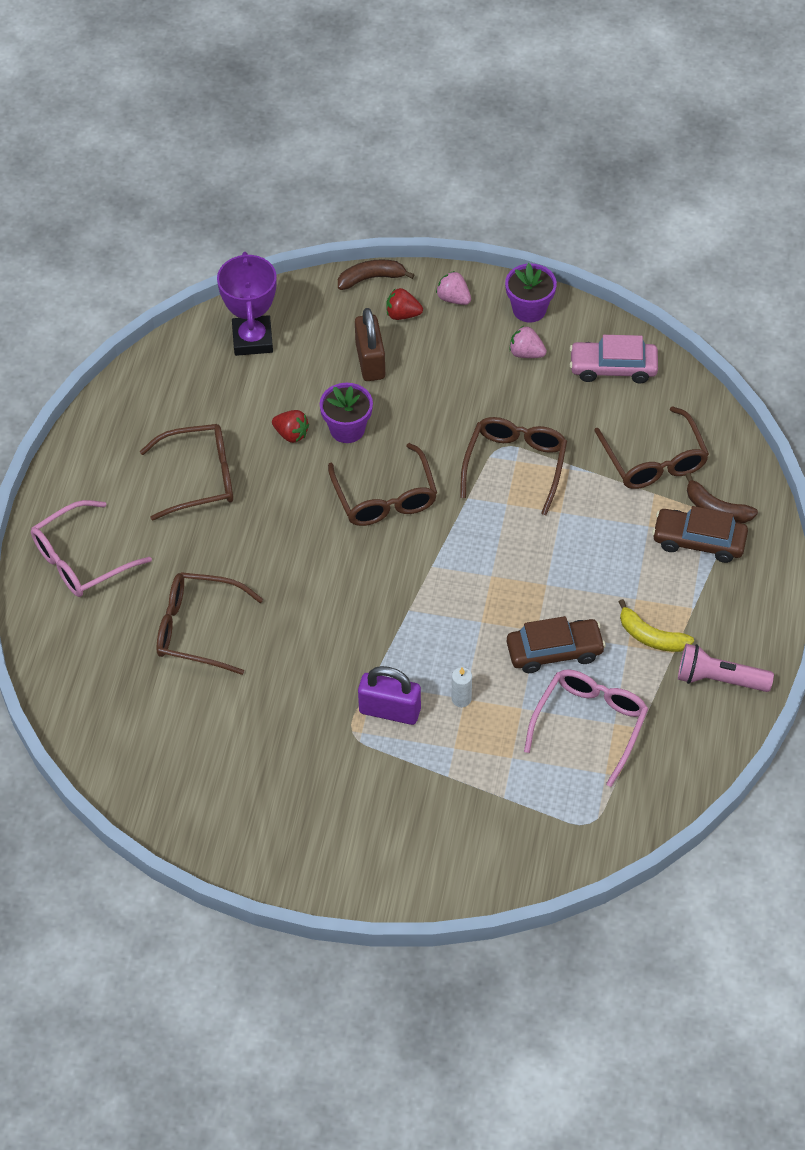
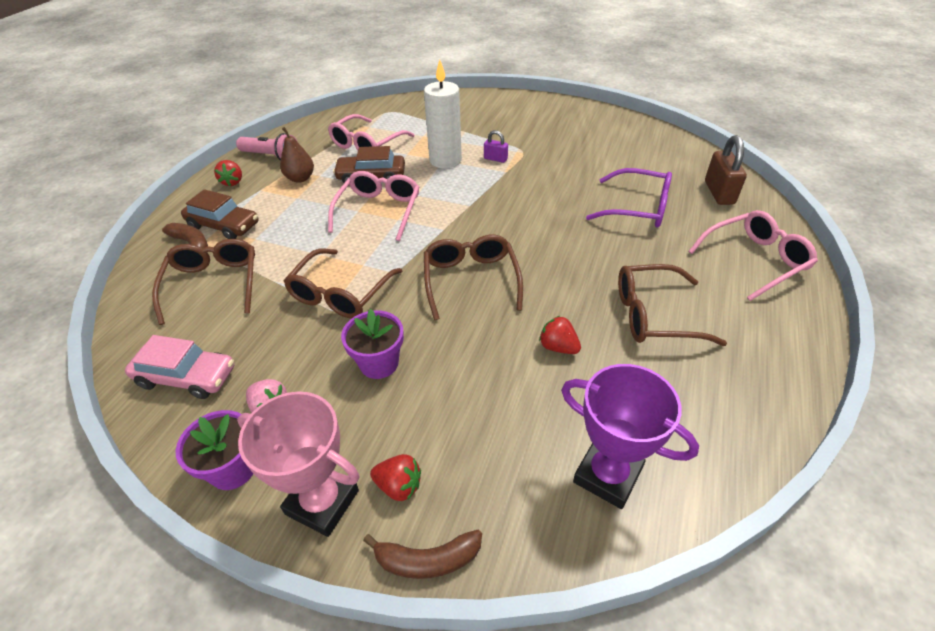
camera: 170 degrees left, 10 degrees down
(198, 629) = (638, 208): brown glasses -> purple glasses
(252, 339) = (607, 475): purple trophy -> purple trophy turned 60 degrees counterclockwise
(347, 429) = (497, 345): purple flower pot -> purple flower pot (379, 363)
(370, 361) = (456, 422): brown padlock -> brown padlock (719, 193)
(389, 710) = (495, 159): purple padlock -> purple padlock, size x0.56
(453, 298) = (322, 502): pink strawberry -> pink trophy
(461, 699) = (445, 160): white candle -> white candle, size x2.33
(520, 587) = (379, 211): none -> pink glasses
(651, 637) = (300, 178): yellow banana -> brown pear
(740, 619) = (233, 182): none -> red strawberry

